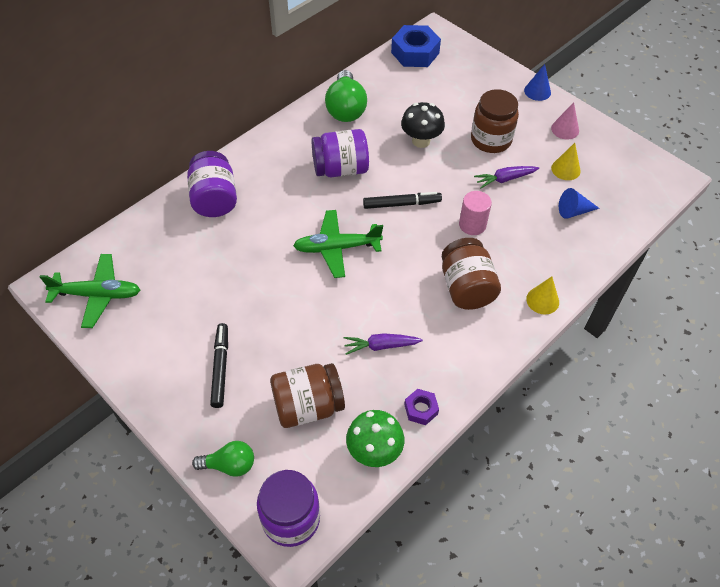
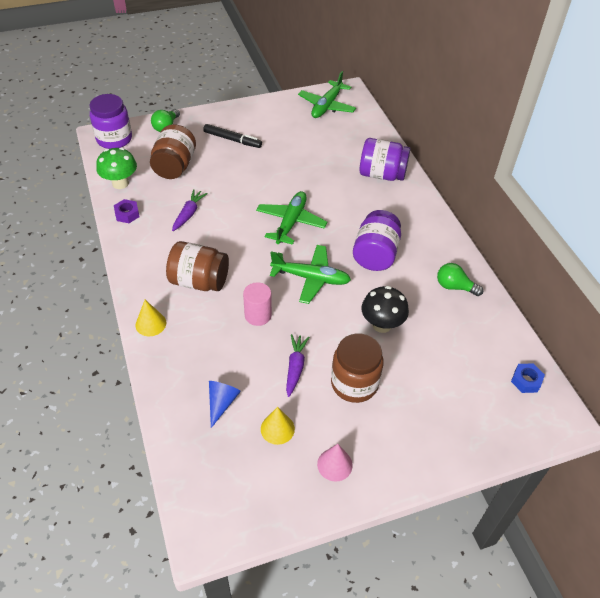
camera: 115 degrees right, 5 degrees down
(346, 108) = (454, 287): green light bulb -> green light bulb, size x0.61
(401, 204) = (311, 278): black marker -> green plane
(415, 53) = (526, 381): blue nut -> blue nut, size x0.51
(537, 91) = (410, 473): blue cone -> none

